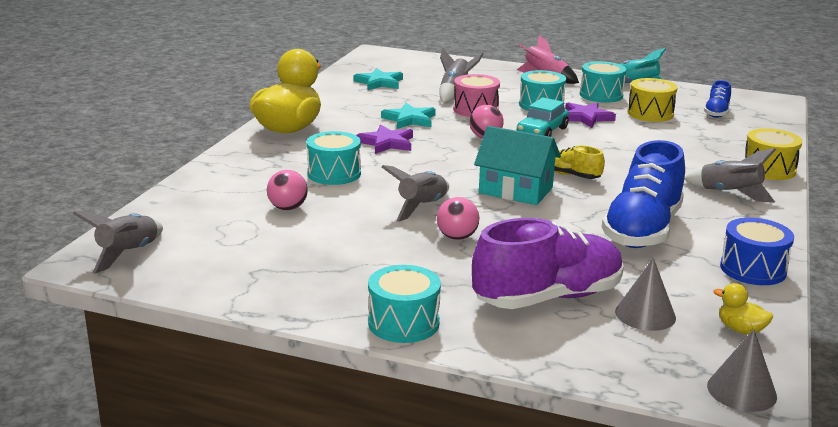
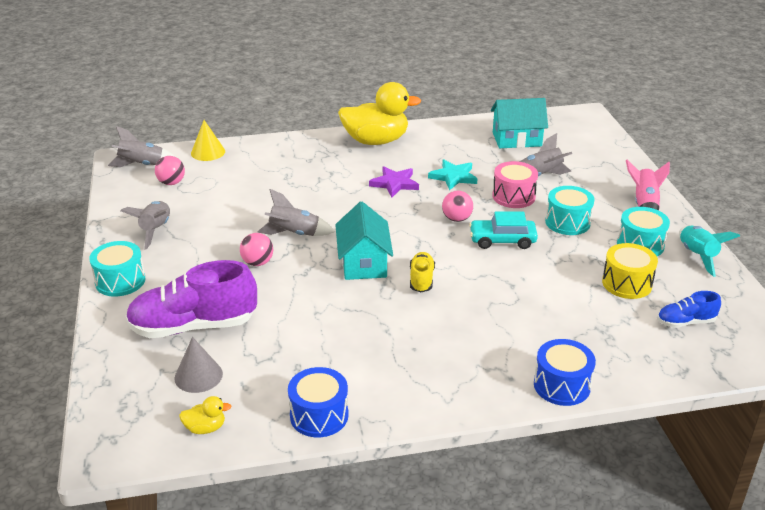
camera: 60 degrees right, 10 degrees up
(166, 209) = (208, 152): none -> yellow cone
(288, 208) = (245, 188): pink ball -> pink ball (171, 183)
(334, 174) = (316, 184): turquoise drum -> none
(379, 82) = (517, 139): turquoise star -> turquoise house
(548, 298) = (193, 326): purple shoe -> purple shoe turned 135 degrees clockwise
(586, 117) = (567, 252): purple star -> none
(642, 230) = (345, 341): blue shoe -> none
(729, 193) = (472, 372): grey rocket -> grey rocket (156, 230)
(740, 329) = (205, 428): yellow duck -> yellow duck turned 75 degrees clockwise
(741, 391) = (113, 445): grey cone -> none
(768, 169) = (562, 385): yellow drum -> blue drum

